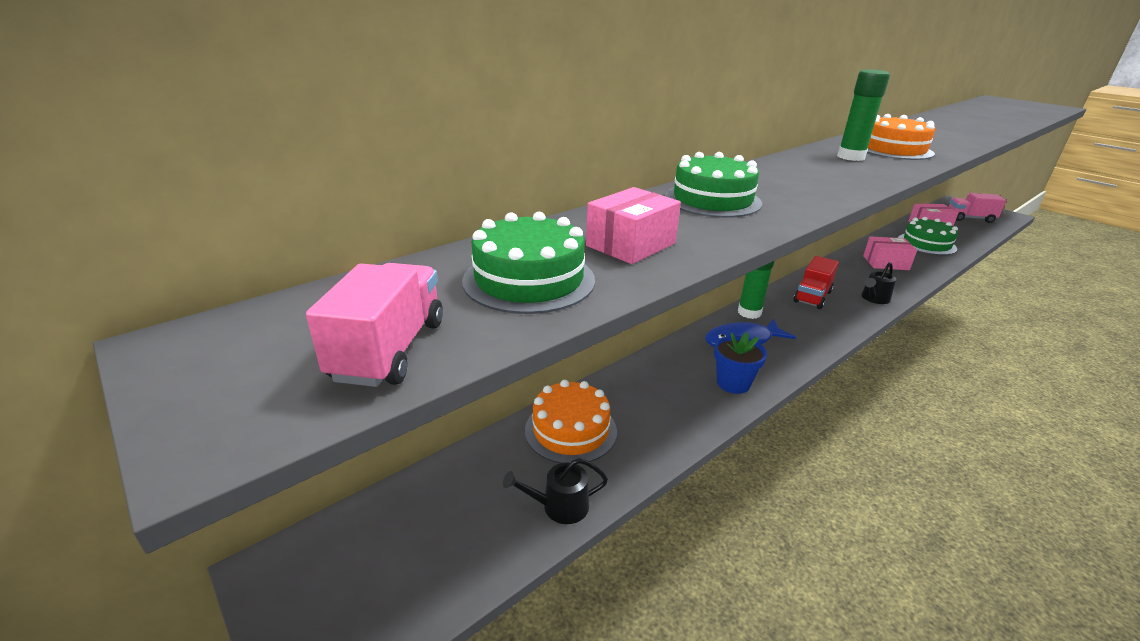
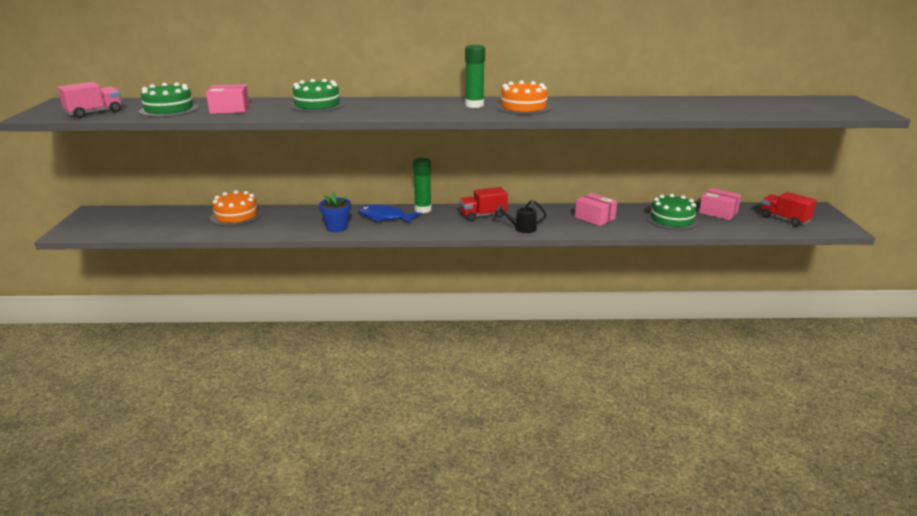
camera: 40 degrees right, 5 degrees down
(559, 506) = (186, 231): black watering can -> none
(970, 218) = (784, 219): pink truck -> red truck

